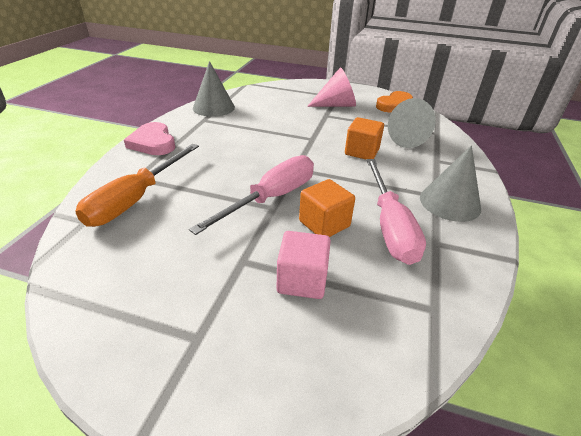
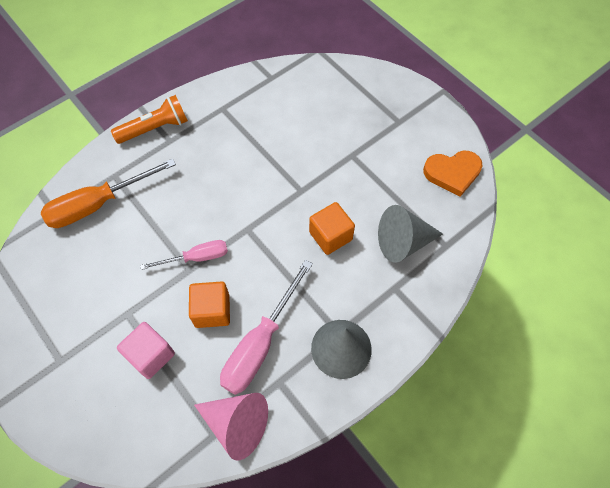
camera: 35 degrees right, 25 degrees up
(153, 143) = (155, 128): pink heart -> orange flashlight
(213, 107) = (247, 89): grey cone -> none
(271, 198) = (196, 258): pink screwdriver -> pink screwdriver, size x0.60
(336, 105) = (381, 140): pink cone -> pink cone (237, 424)

